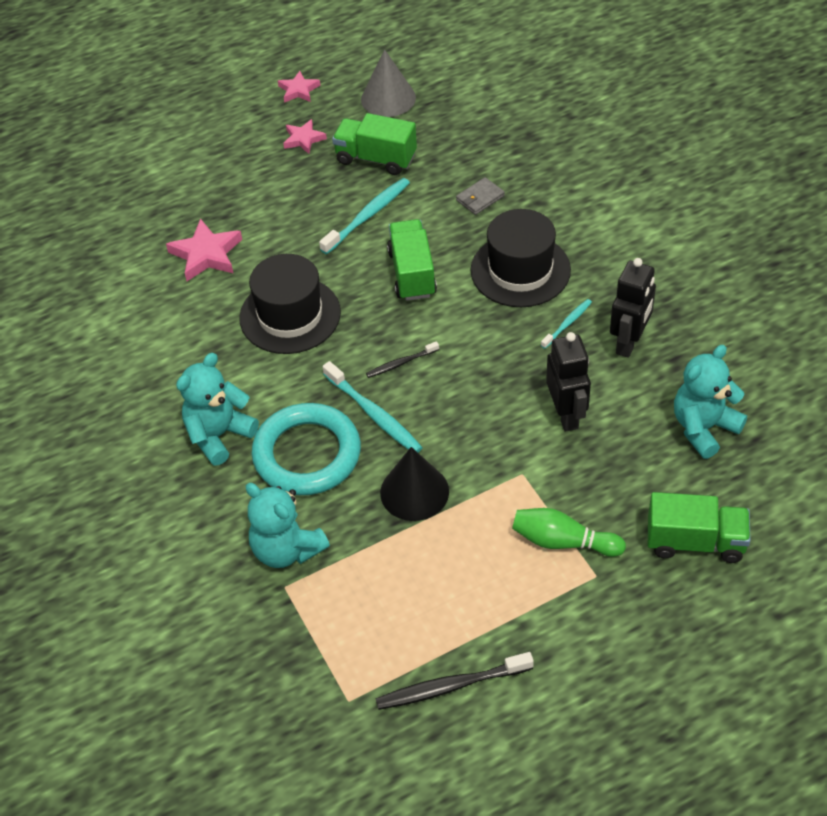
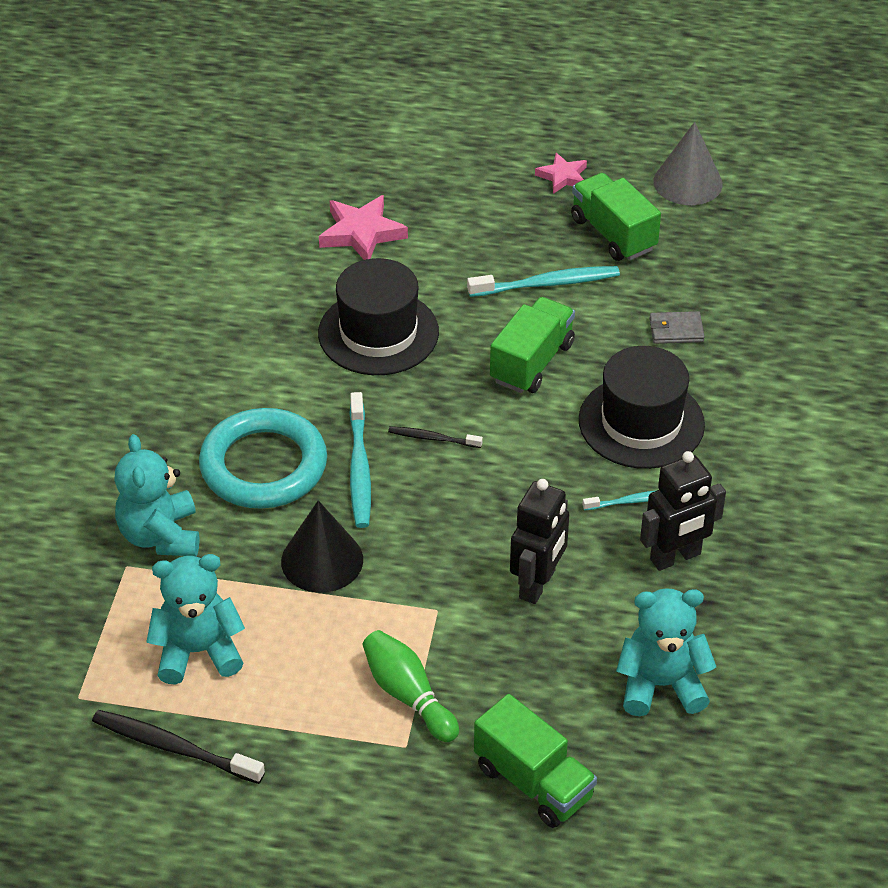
camera: 35 degrees right, 5 degrees down
(219, 435) = (207, 400): turquoise teddy bear -> turquoise teddy bear (198, 652)
(298, 90) = (607, 127): pink star -> none

